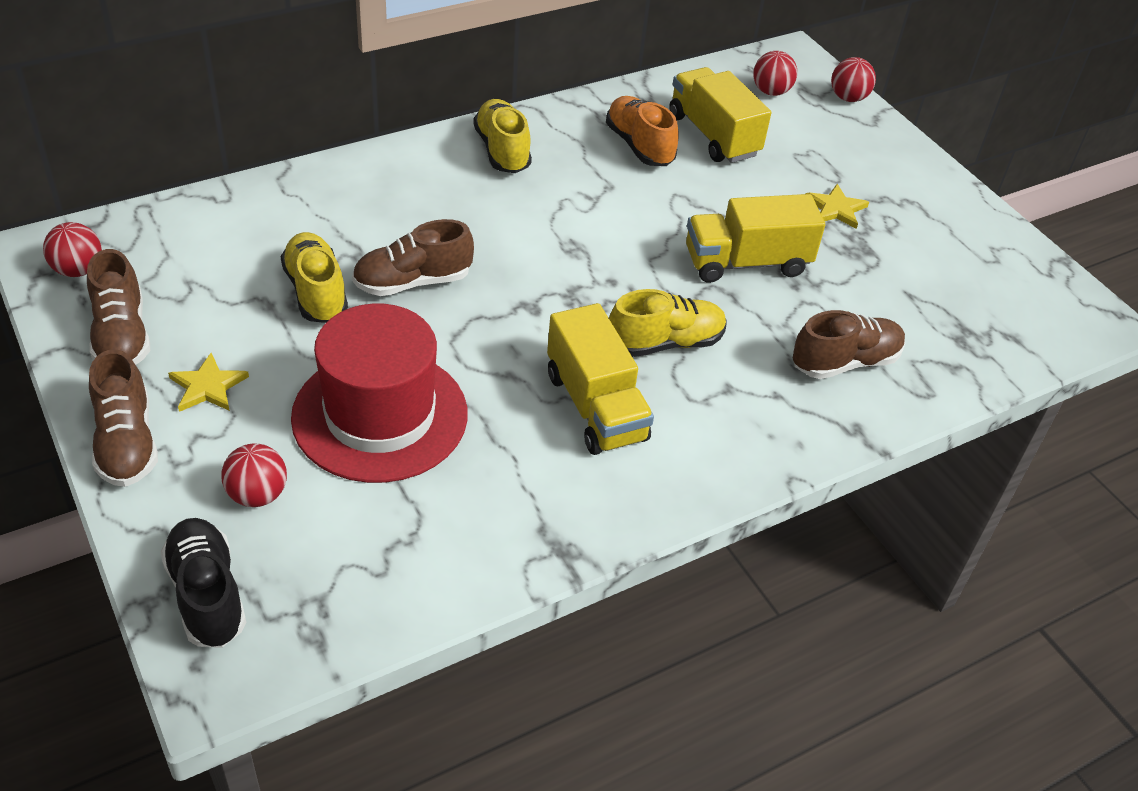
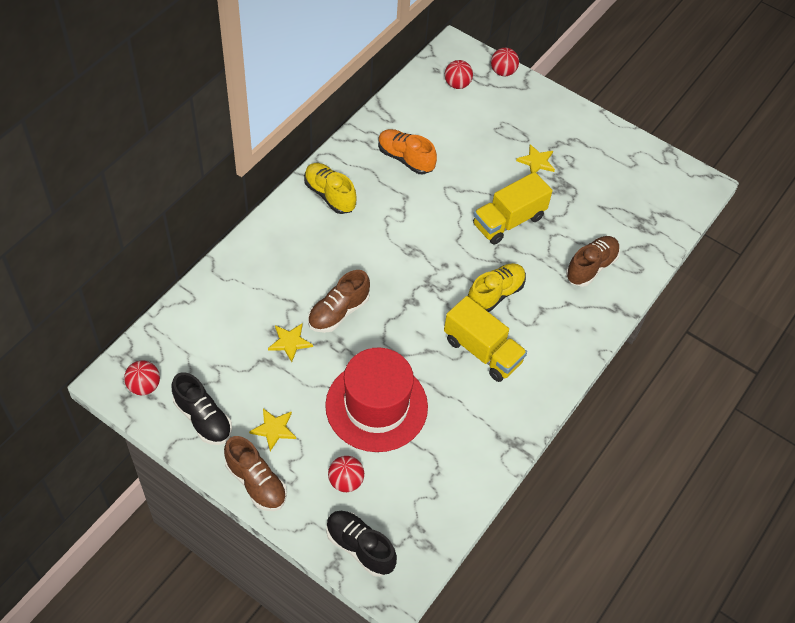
camera: 25 degrees left, 10 degrees up
(122, 336) = (203, 418): brown shoe -> black shoe
(316, 292) = (290, 342): yellow shoe -> yellow star
(713, 135) = (442, 133): yellow truck -> none

